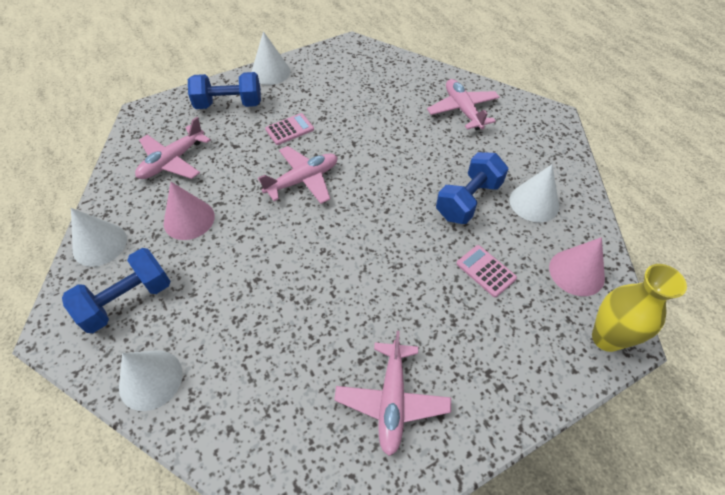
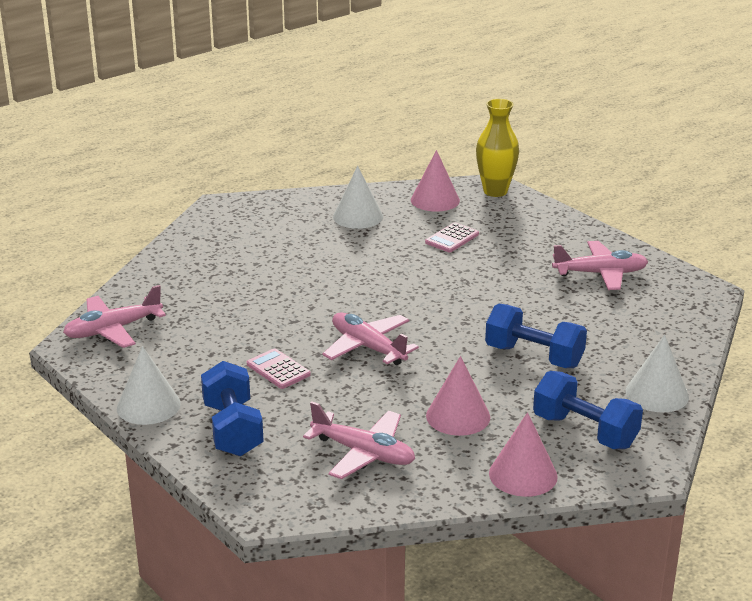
camera: 100 degrees left, 25 degrees down
(100, 244) = (523, 474): white cone -> pink cone
(463, 110) = (219, 255): pink plane -> pink plane (113, 330)
(468, 200) = (366, 248): blue dumbbell -> blue dumbbell (534, 356)

